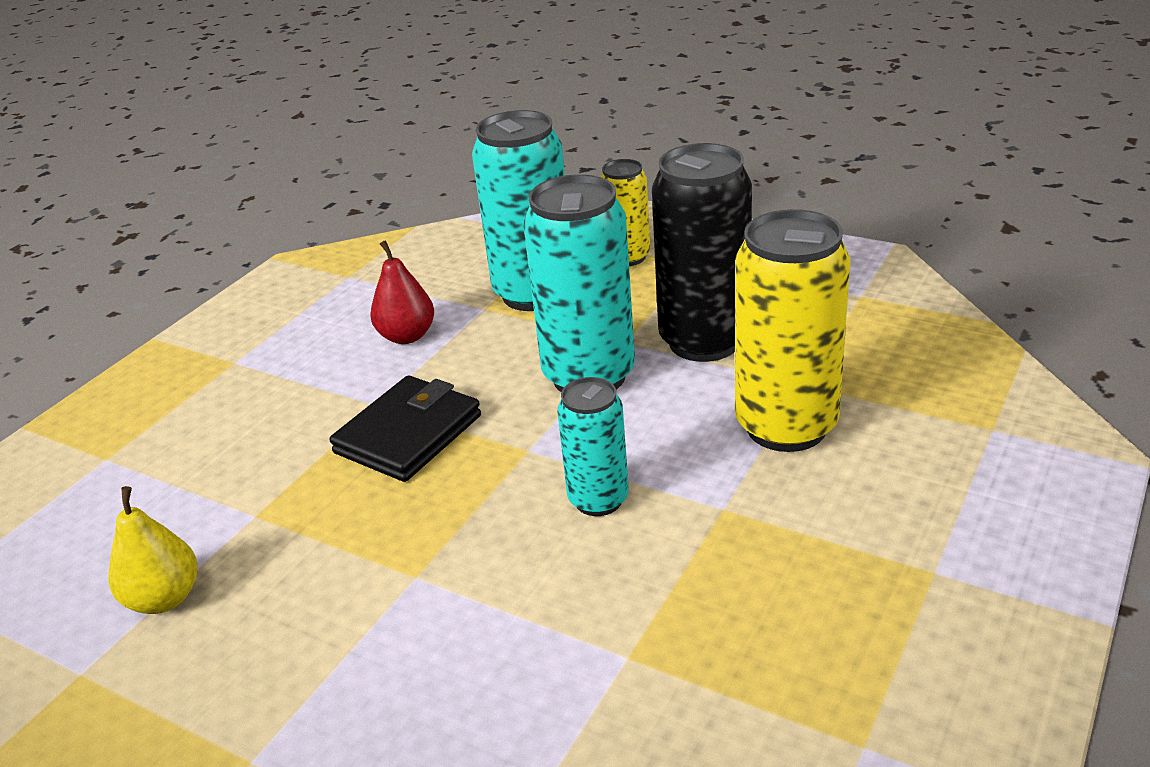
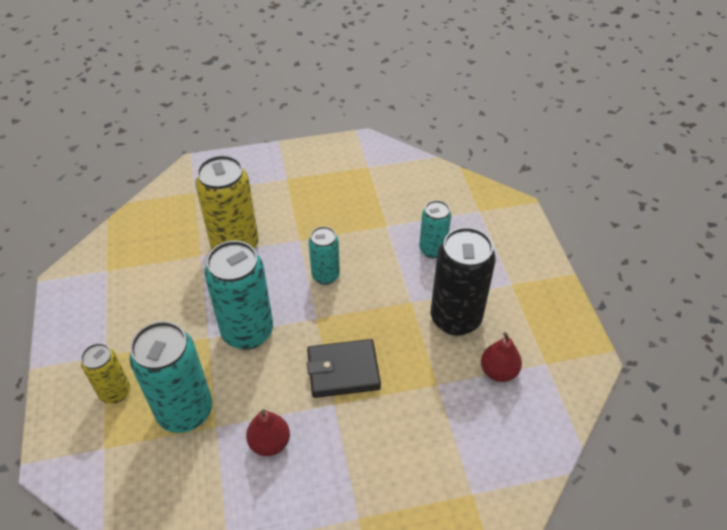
camera: 135 degrees left, 15 degrees up
(164, 598) = (498, 371): yellow pear -> red pear
(481, 689) = (432, 250): none -> turquoise can
(704, 341) = (187, 306): black can -> black can (455, 318)

